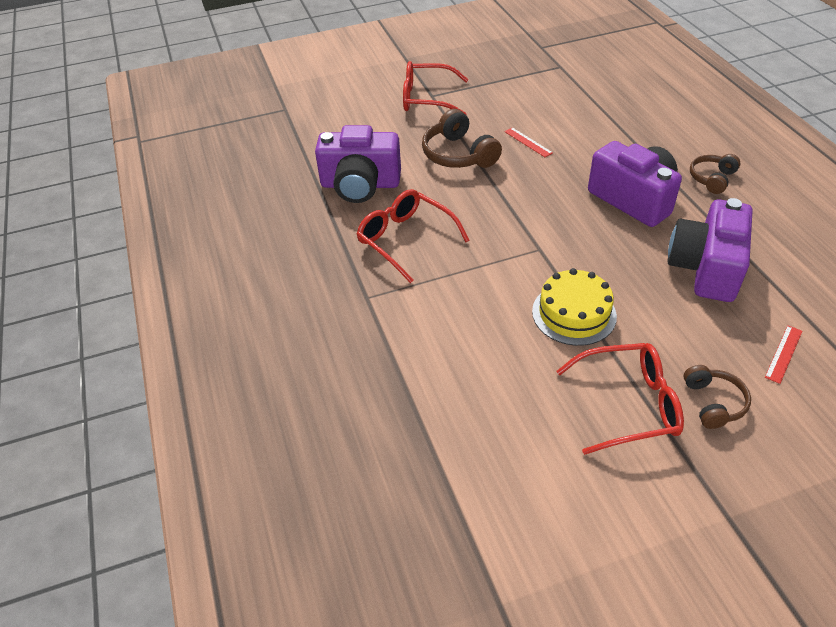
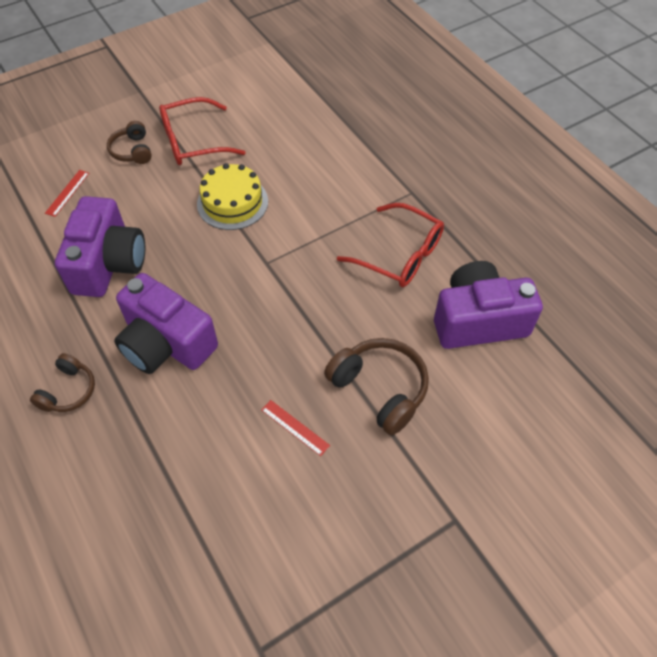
camera: 165 degrees right, 10 degrees up
(427, 98) = (460, 510): red glasses -> none

